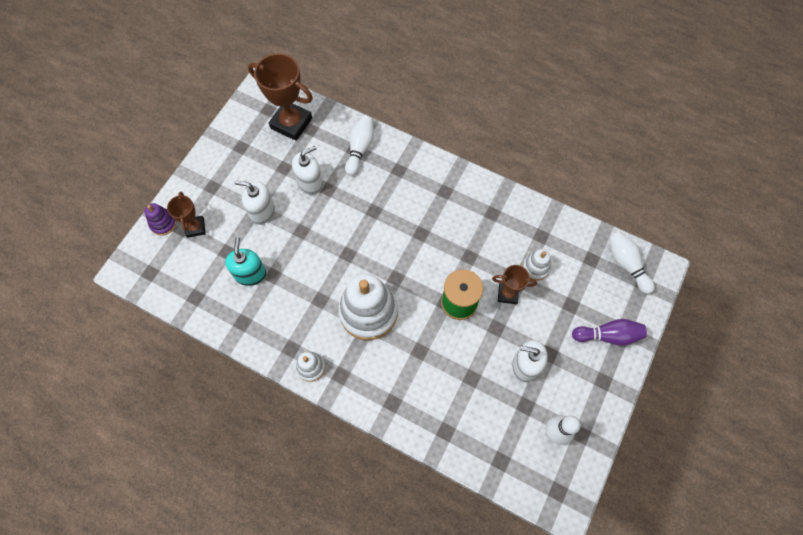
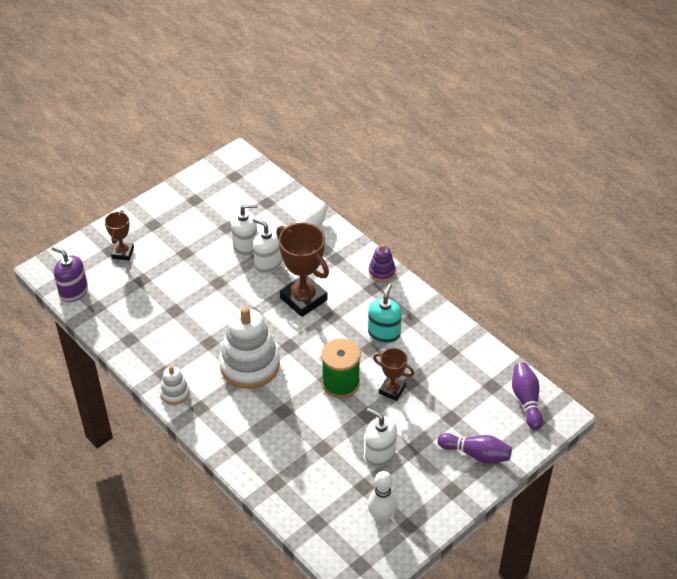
camera: 20 degrees right, 20 degrees down
(163, 223) = (95, 241): purple stacking toy -> purple stacking toy (382, 272)
(164, 287) = (73, 291): none -> purple soap dispenser
(250, 274) = (155, 303): turquoise soap dispenser -> turquoise soap dispenser (384, 333)
(262, 211) = (189, 257): white soap dispenser -> white soap dispenser (268, 263)
(291, 123) = (251, 193): brown trophy -> brown trophy (303, 299)
(535, 268) = (431, 376): white stacking toy -> none
(626, 264) = (526, 400): white bowling pin -> purple bowling pin

